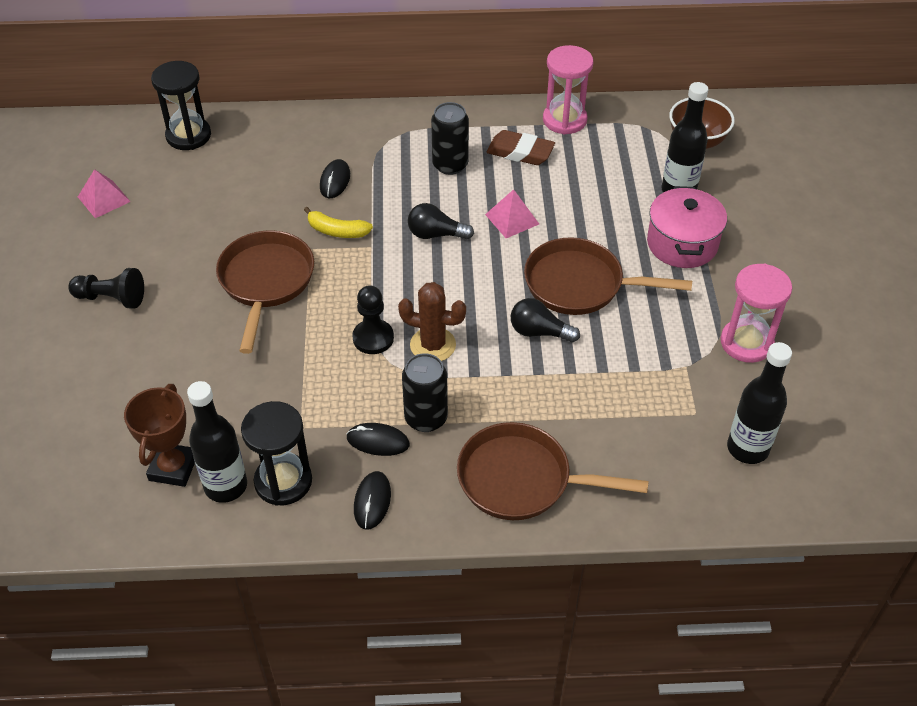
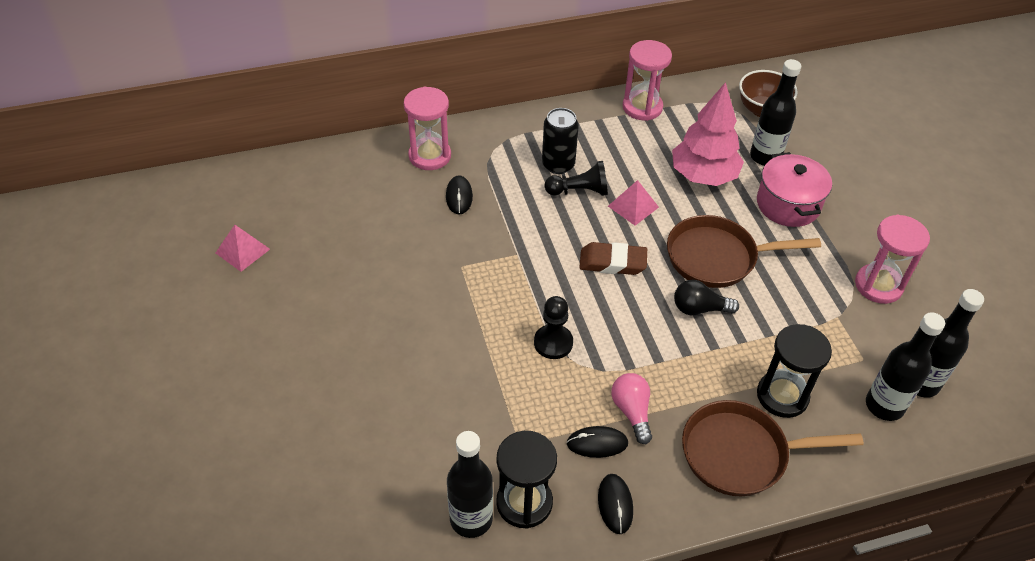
camera: 15 degrees left, 0 degrees up
(111, 298) = (287, 350): black pawn -> black pawn (579, 191)
(173, 468) = (413, 511): brown trophy -> none
(188, 136) = (303, 175): black hourglass -> black hourglass (782, 396)
(266, 282) = (432, 306): brown pan -> none
(321, 136) = (430, 156): none -> pink hourglass
(337, 231) = (479, 245): yellow banana -> none
(426, 418) = (632, 411): black can -> pink light bulb
(433, 345) = (610, 339): brown cactus -> none
(435, 234) = (571, 232): black light bulb -> none
(520, 152) = (615, 143): brown eraser -> brown eraser (612, 262)
(601, 200) = (703, 176): none -> pink tree
(697, 463) = (884, 406): none -> black bottle

